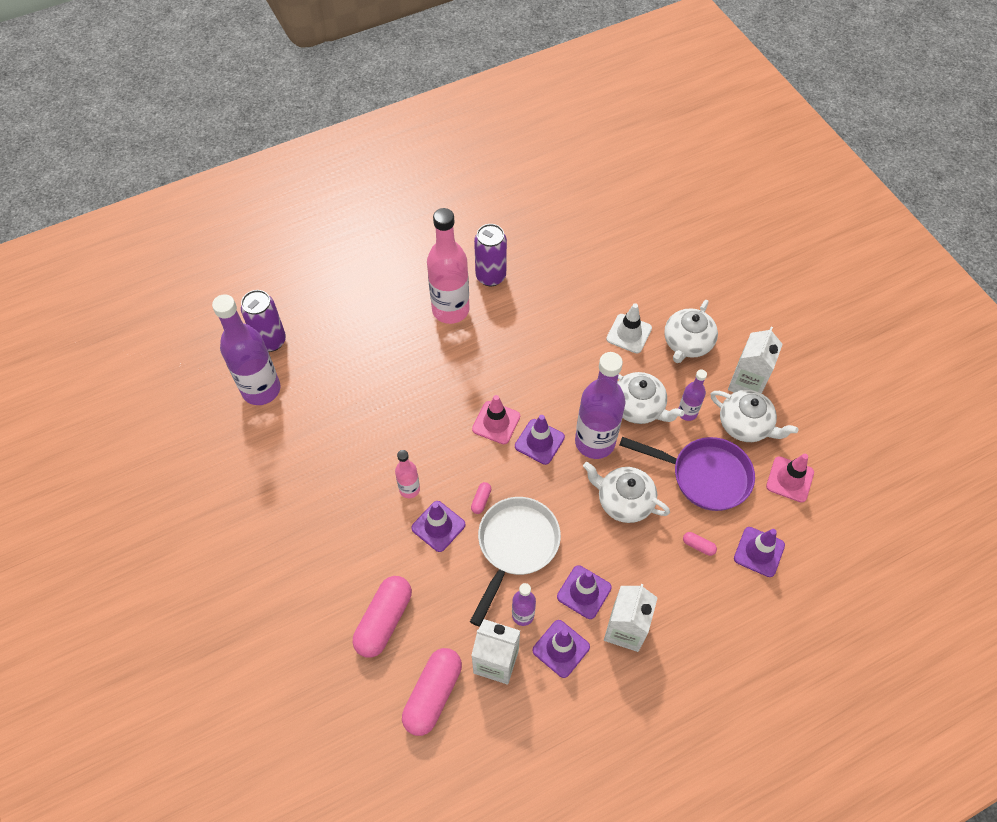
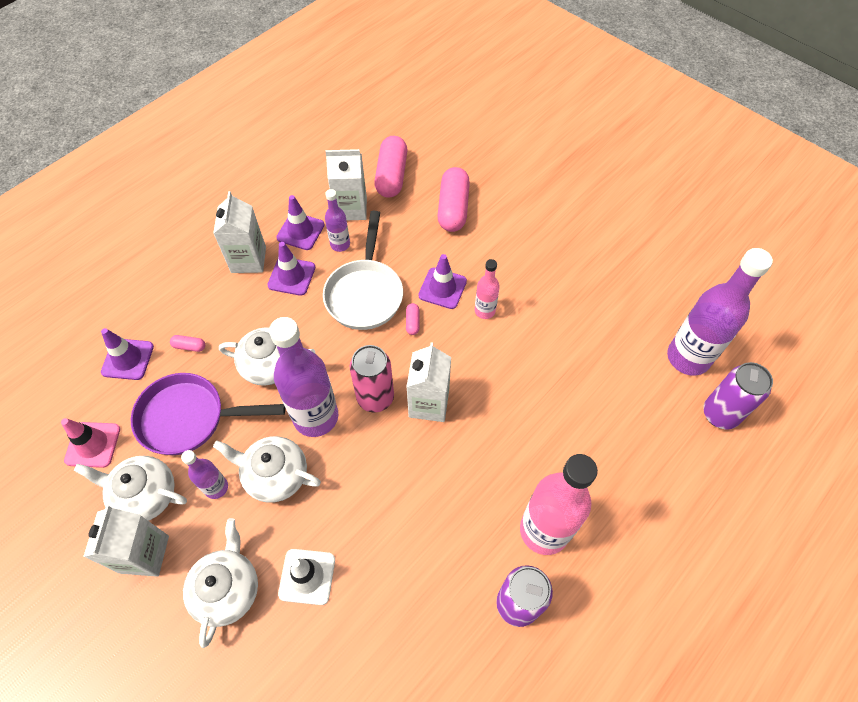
camera: 160 degrees right, 0 degrees up
(496, 423) = (429, 403): pink traffic cone -> white carton
(539, 442) = (375, 398): purple traffic cone -> pink can

